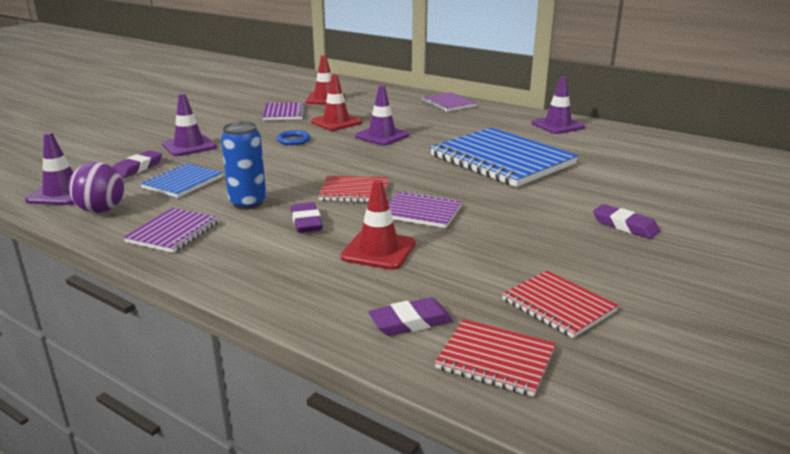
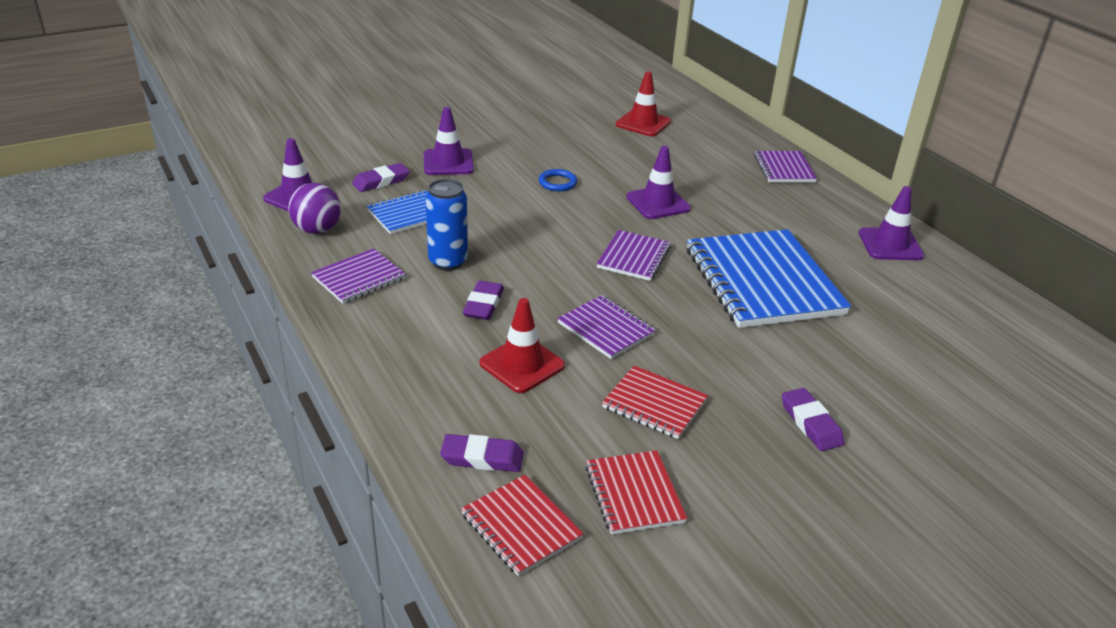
camera: 25 degrees right, 10 degrees up
(284, 113) = (579, 136): purple notebook -> purple notebook (633, 257)
(336, 122) = (625, 166): red traffic cone -> none
(354, 191) = (561, 278): red notebook -> red notebook (654, 404)

